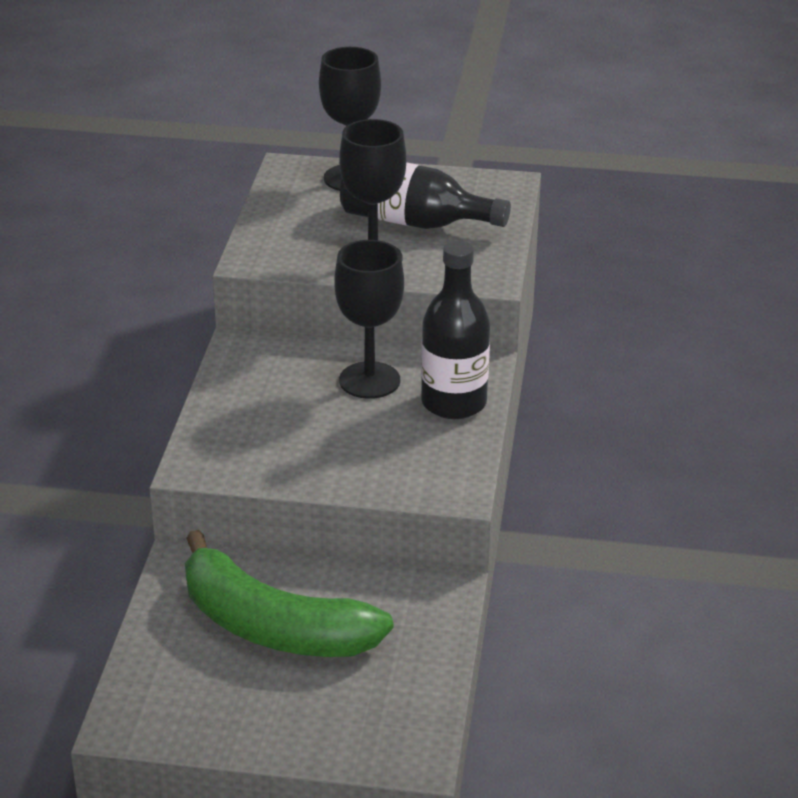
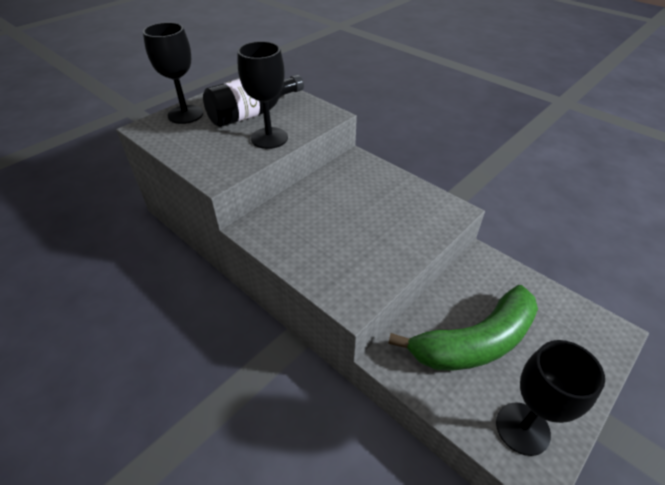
camera: 55 degrees left, 10 degrees up
(369, 380) = (334, 197): black goblet -> black goblet (522, 428)
(454, 403) = (379, 179): black bottle -> none

